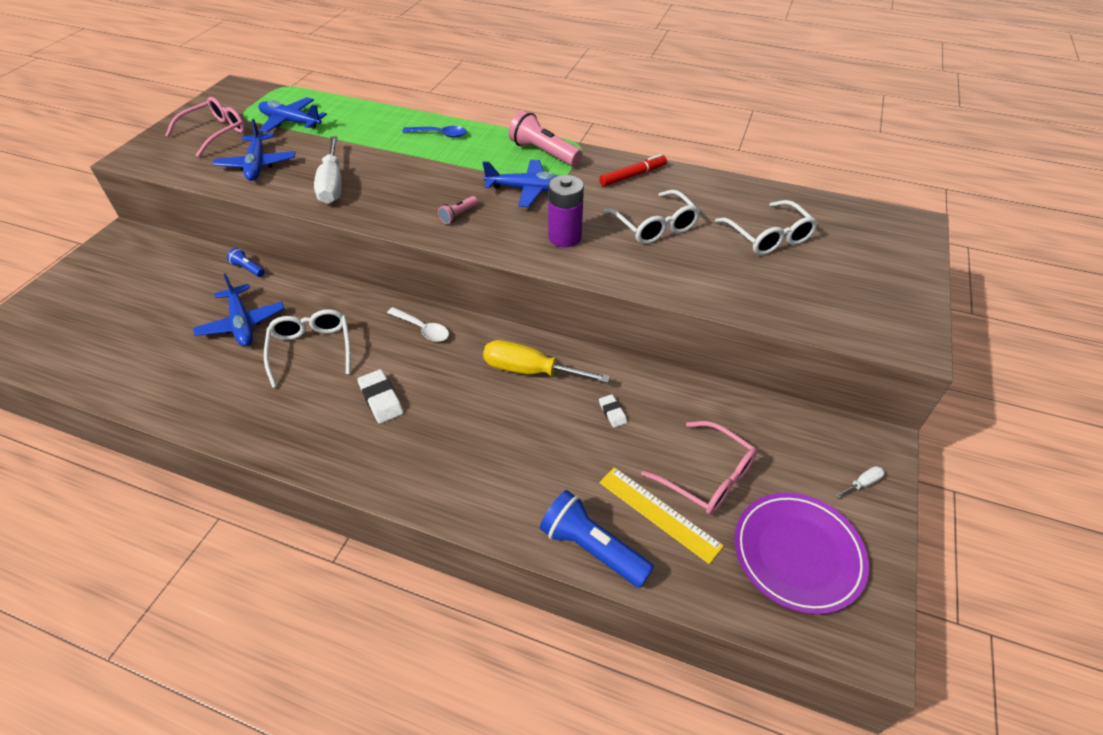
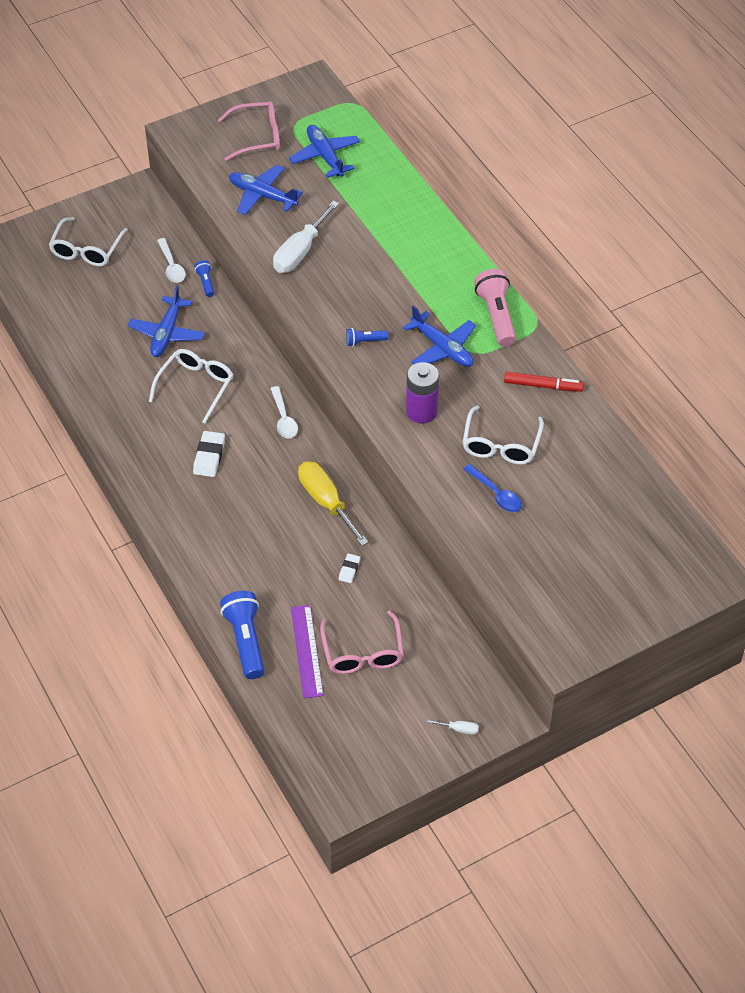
camera: 40 degrees right, 5 degrees up
(202, 272) = (172, 266): none -> white spoon
(257, 165) = (262, 195): blue plane -> blue plane turned 90 degrees clockwise
(440, 134) = (432, 243): blue spoon -> blue spoon (496, 494)
(458, 215) = (365, 341): pink flashlight -> blue flashlight
(659, 513) = (307, 651): yellow ruler -> purple ruler
(768, 237) = (578, 511): white glasses -> white glasses (86, 250)
(797, 554) = (363, 732): purple plate -> none

